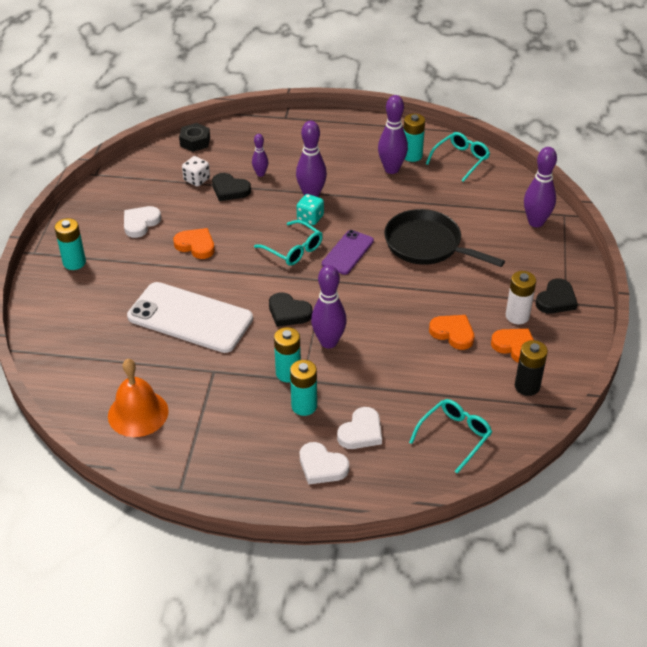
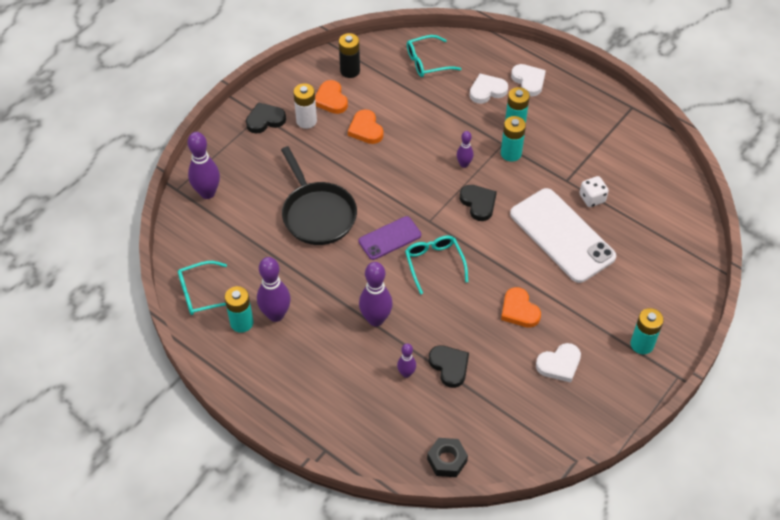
camera: 150 degrees left, 10 degrees up
(138, 413) = (639, 172): orange bell -> none
(197, 180) = (475, 398): white dice -> white dice (592, 198)
(310, 218) = (396, 292): turquoise dice -> none
(328, 342) = (464, 164): purple bowling pin -> purple bowling pin, size x0.56

